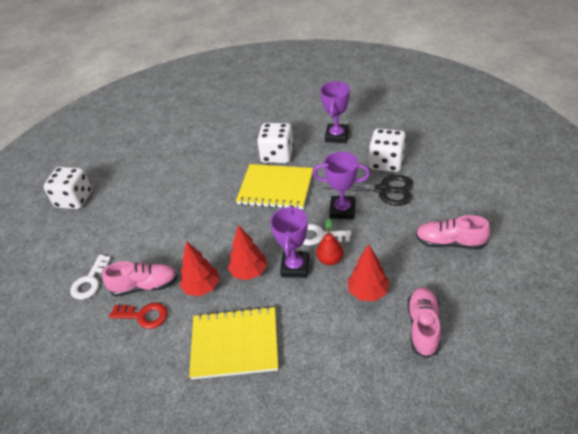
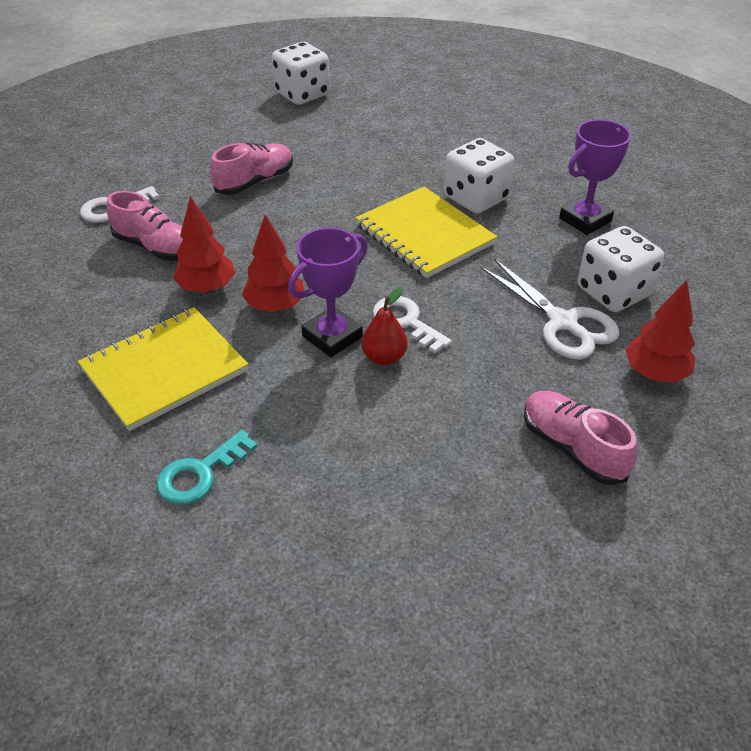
camera: 35 degrees right, 0 degrees up
(74, 199) = (199, 118): white dice -> white dice (302, 94)
(144, 315) = (118, 276): red key -> none
(235, 344) = (164, 370): yellow notebook -> yellow notebook turned 75 degrees counterclockwise
(317, 377) = (200, 473): none -> turquoise key
(342, 210) = (475, 311): purple trophy -> none
(368, 292) = (381, 427): red tree -> red tree (655, 373)
(383, 190) = (563, 323): black scissors -> white scissors
(423, 327) = (396, 519): pink shoe -> pink shoe (255, 182)

